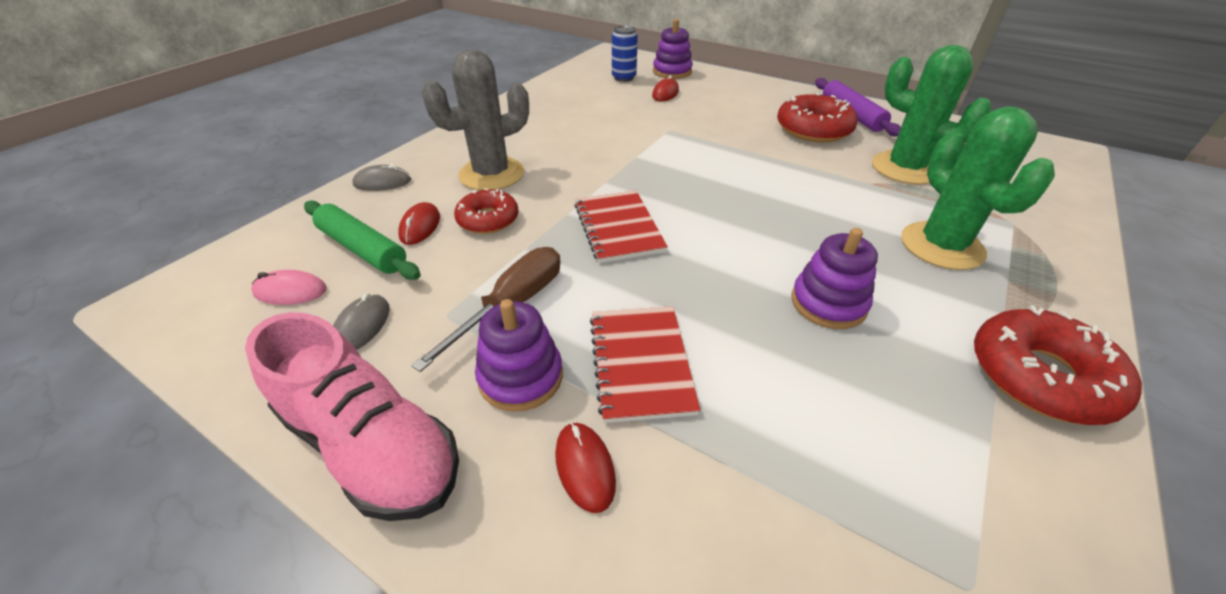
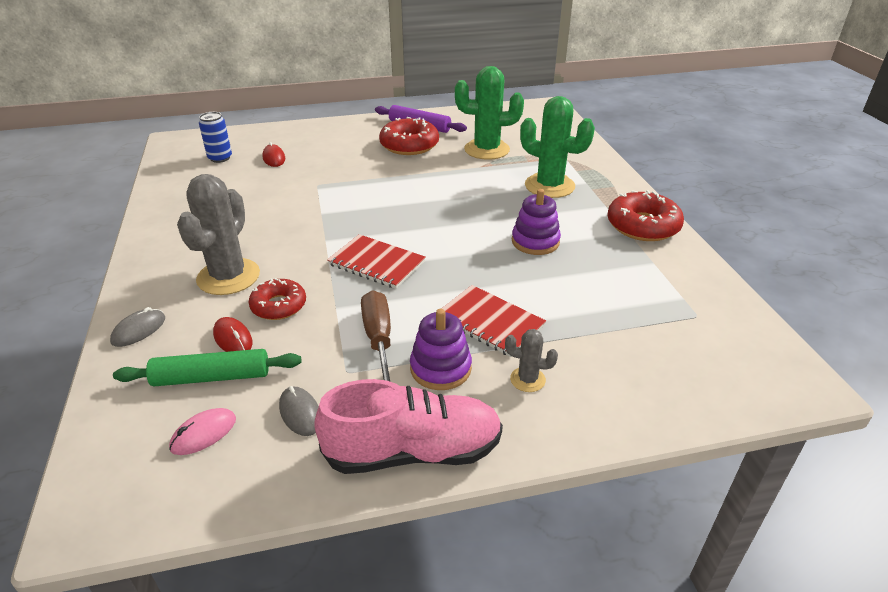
camera: 45 degrees left, 5 degrees down
(585, 467) = (527, 379): red mouse -> grey cactus
(672, 71) = (253, 138): purple stacking toy -> none

